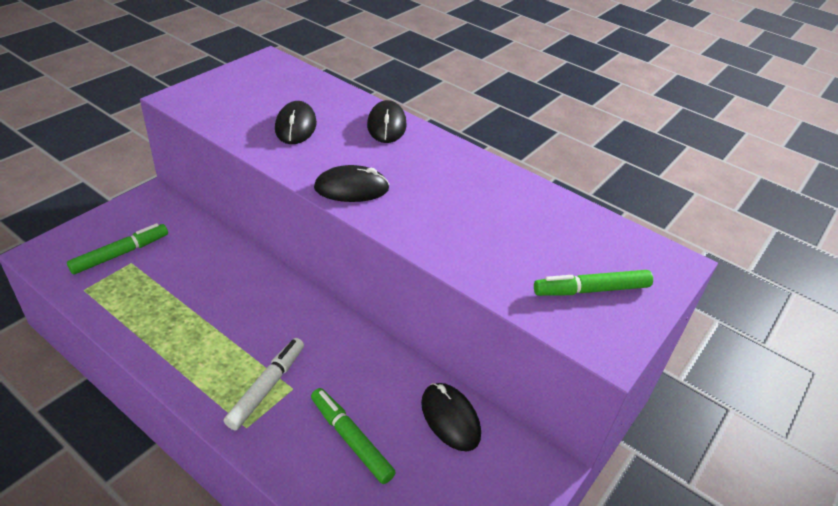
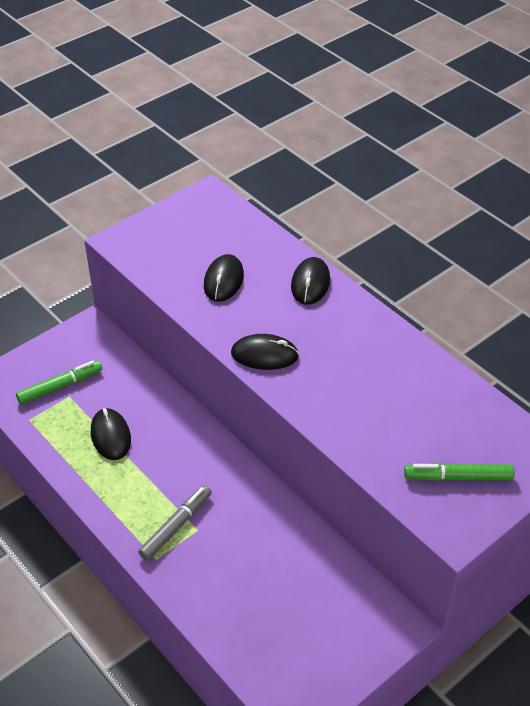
camera: 15 degrees right, 5 degrees up
(267, 387) = (176, 526): white marker -> grey marker
(351, 439) = (240, 579): green marker -> none
(450, 418) = (328, 572): black mouse -> black mouse (110, 436)

